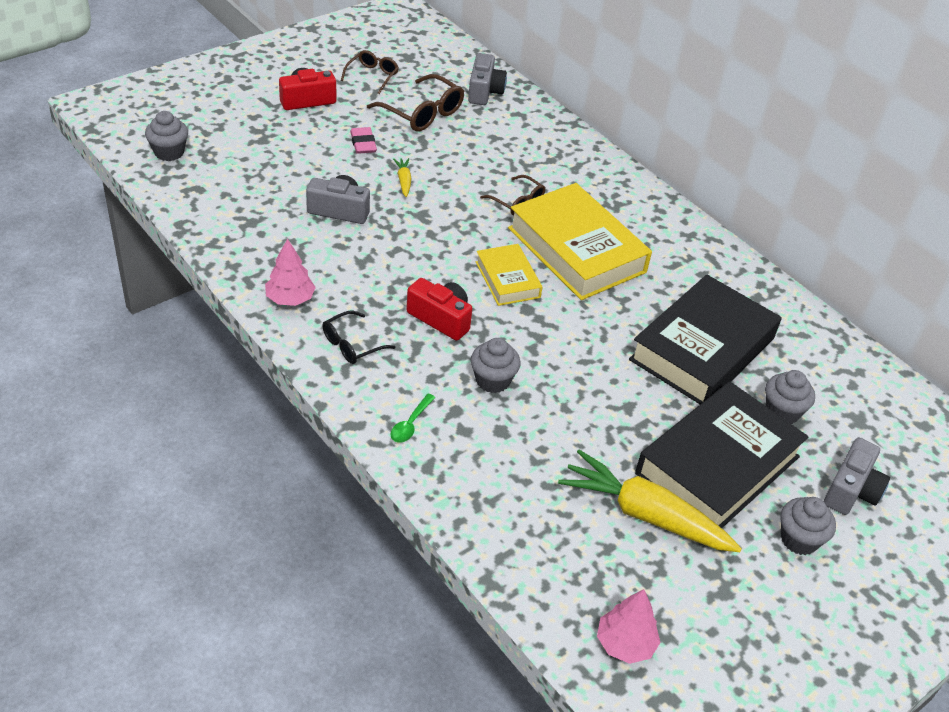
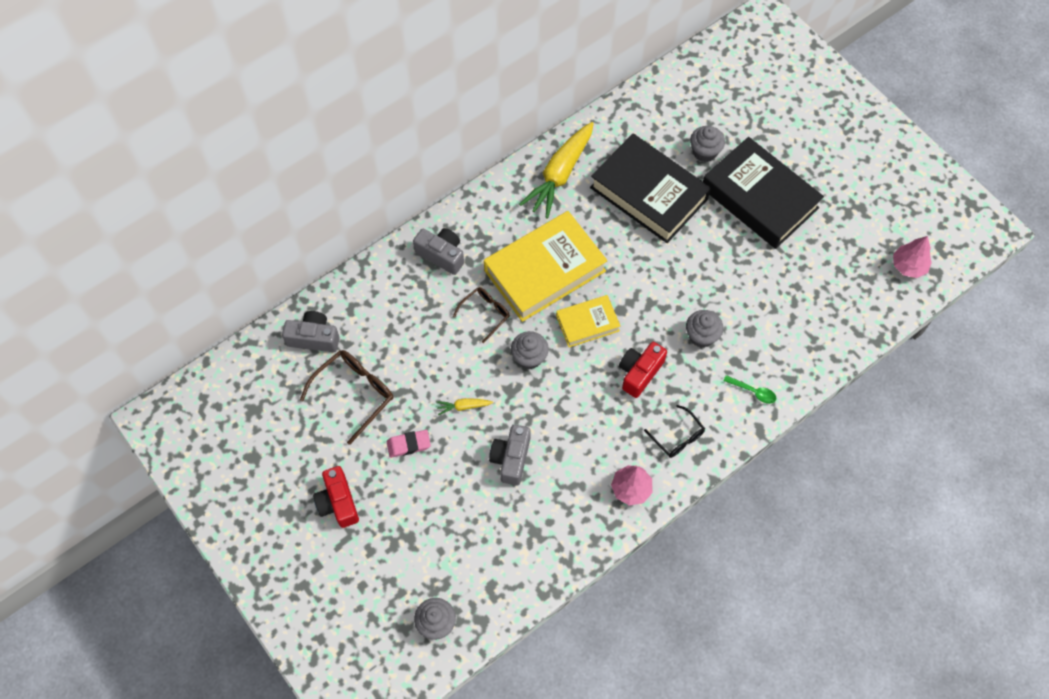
camera: 85 degrees left, 20 degrees up
(372, 76) = (291, 443): brown glasses -> none
(645, 514) = (809, 246): yellow carrot -> yellow carrot (560, 174)
(799, 539) = (813, 160): grey cupcake -> grey cupcake (529, 357)
(851, 490) = (768, 124): grey camera -> grey camera (441, 255)

